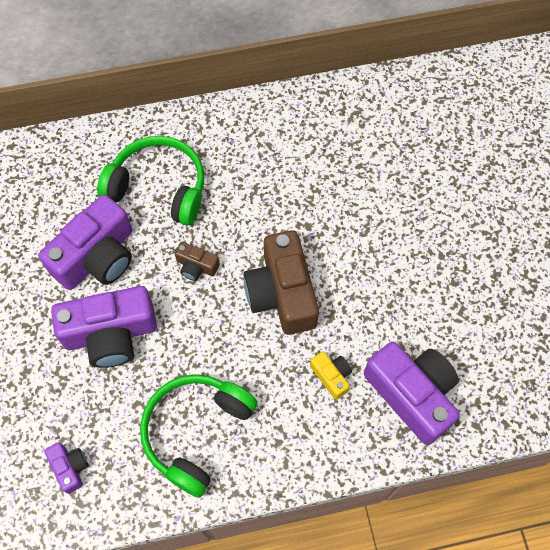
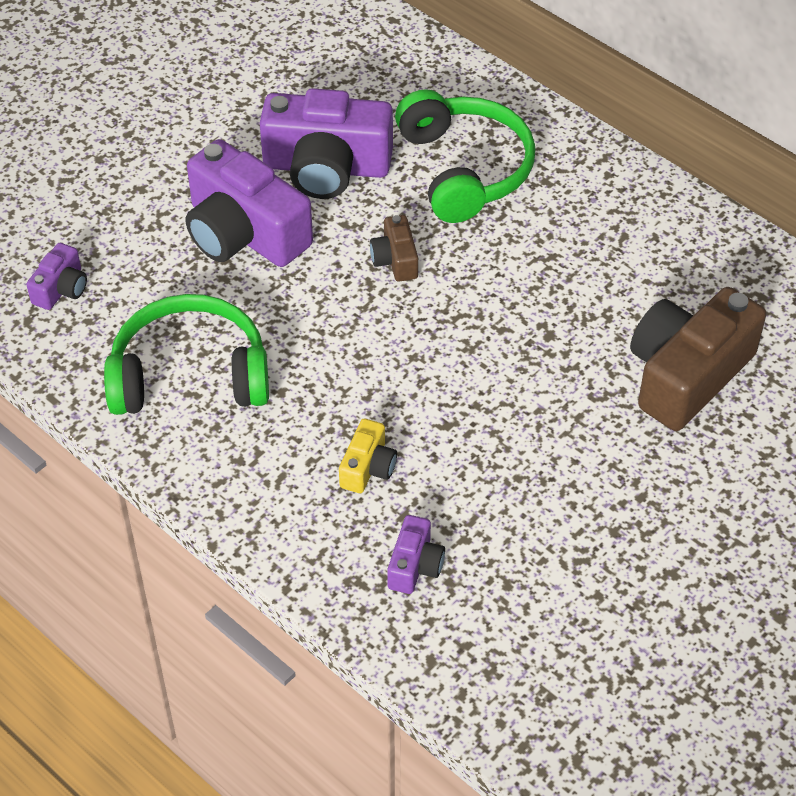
camera: 55 degrees right, 15 degrees down
(282, 293) = (434, 359): brown camera -> brown camera (687, 375)
(412, 394) = (415, 565): purple camera -> purple camera, size x0.47

